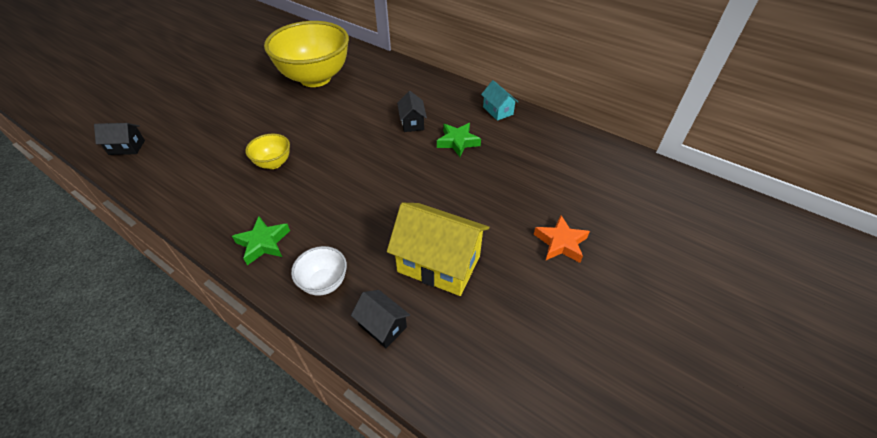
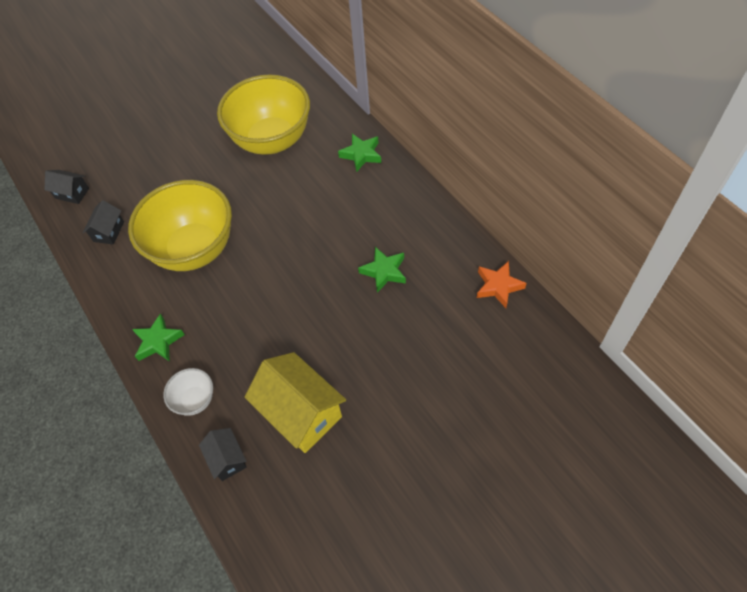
camera: 25 degrees right, 10 degrees up
(273, 163) = (194, 249): yellow bowl -> yellow bowl, size x2.29
(397, 74) = (361, 155): none -> green star
(412, 123) = (348, 232): black house -> black house (108, 231)
(498, 111) = (448, 238): turquoise house -> none
(560, 243) = (427, 428): orange star -> orange star (498, 286)

